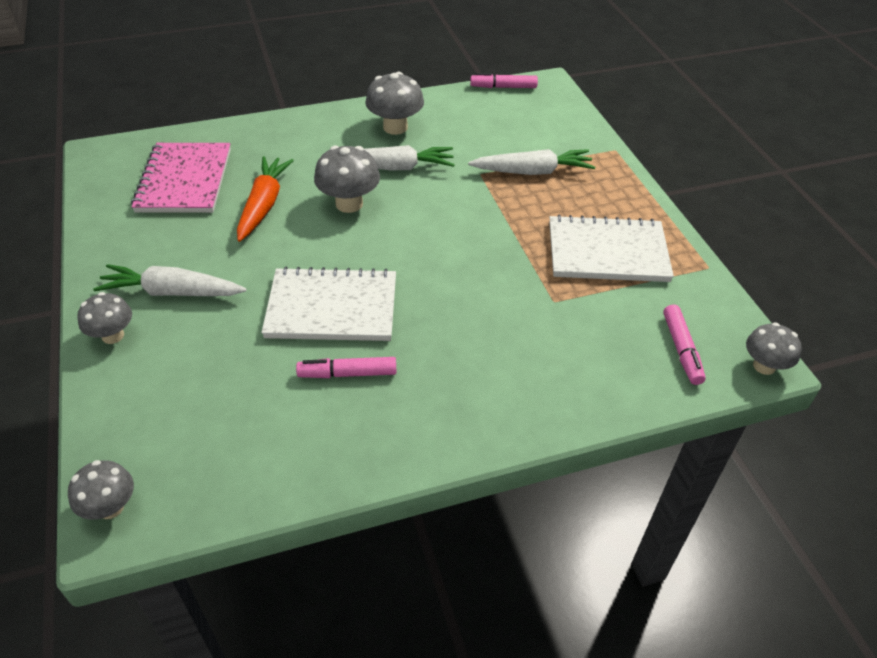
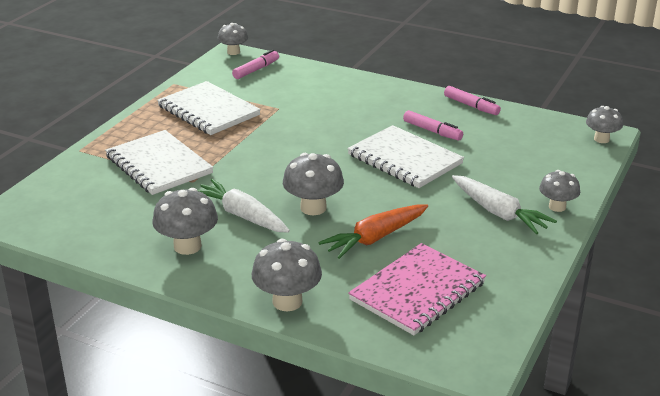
camera: 135 degrees left, 15 degrees down
(273, 129) = (287, 302): none -> grey mushroom
(503, 87) = (40, 233): pink marker -> pink marker (471, 106)
(532, 172) = (158, 165): white carrot -> white notebook

